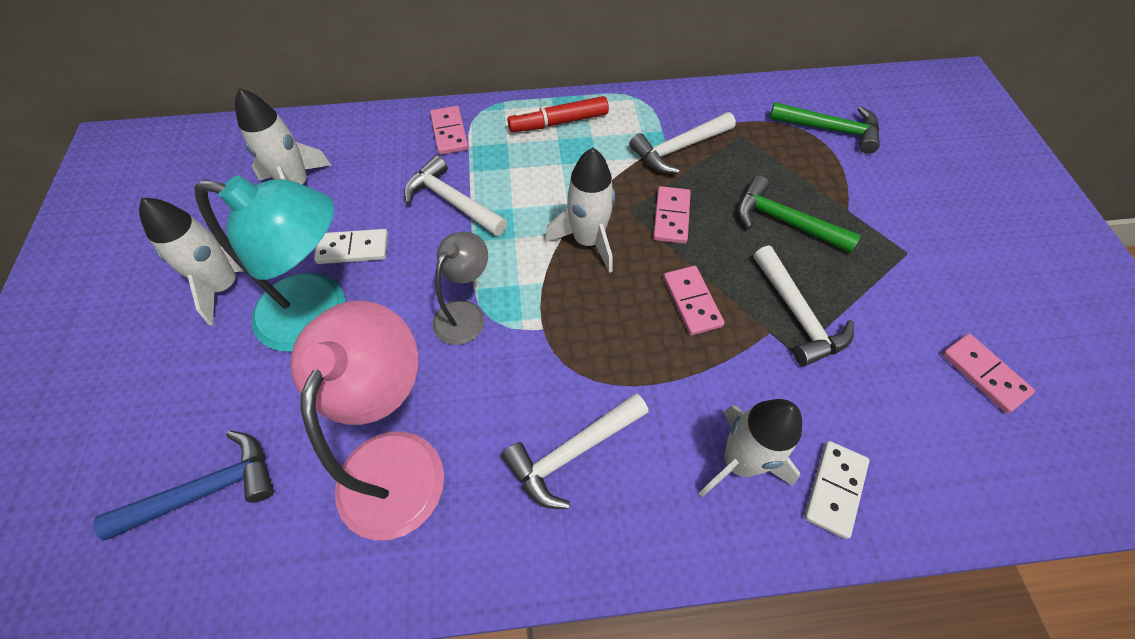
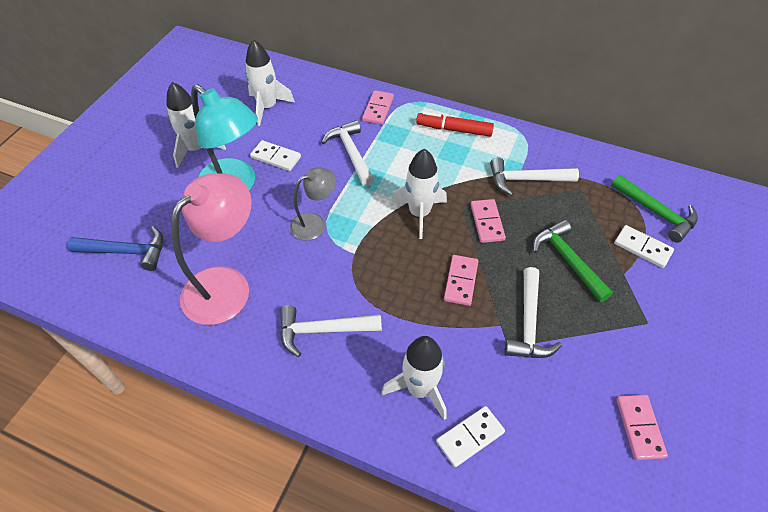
camera: 30 degrees right, 5 degrees down
(671, 217) = (487, 222): pink domino -> pink domino turned 45 degrees counterclockwise
(845, 173) = (642, 248): none -> white domino

